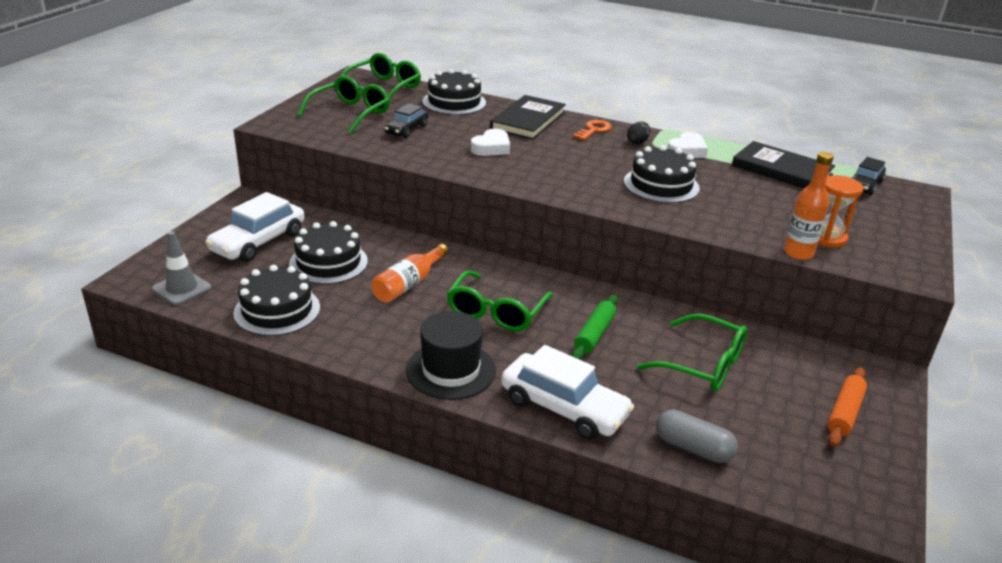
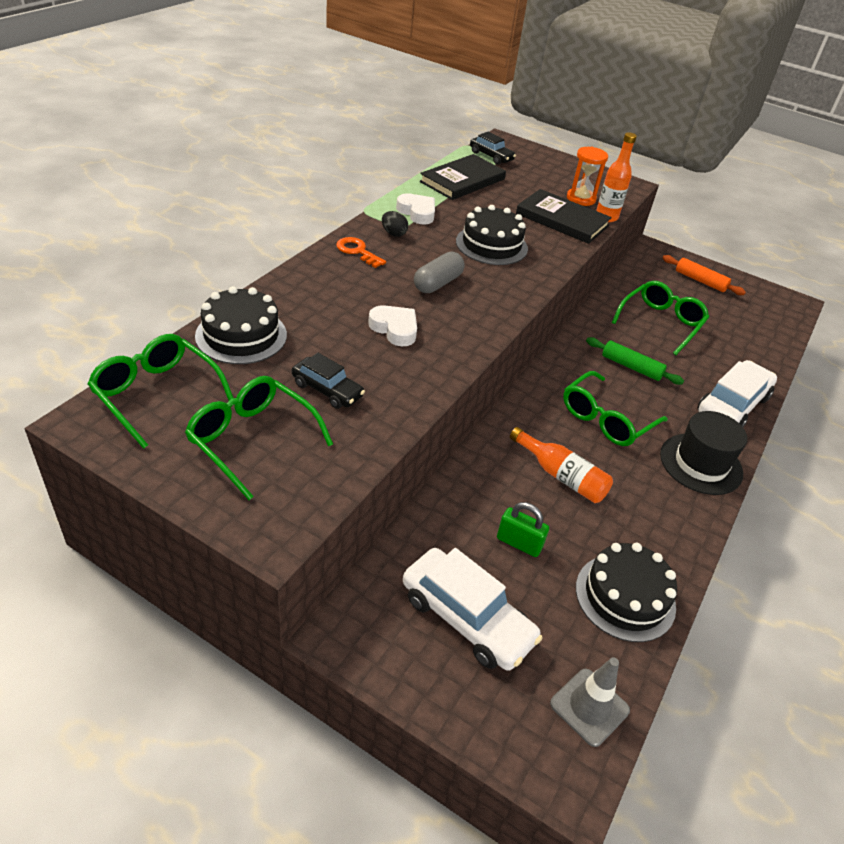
camera: 85 degrees left, 10 degrees up
(328, 262) = (519, 543): black cake -> green padlock
(496, 312) = (606, 419): green glasses -> green glasses turned 105 degrees clockwise
(528, 121) = (320, 289): black book -> black book (562, 220)
(693, 448) = (757, 353): grey capsule -> grey capsule (438, 283)

